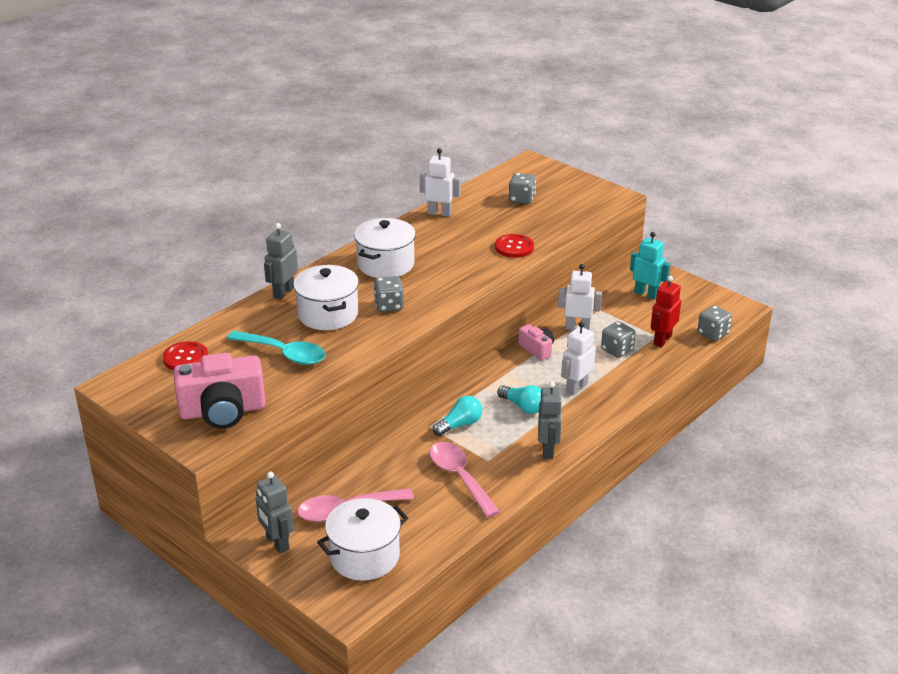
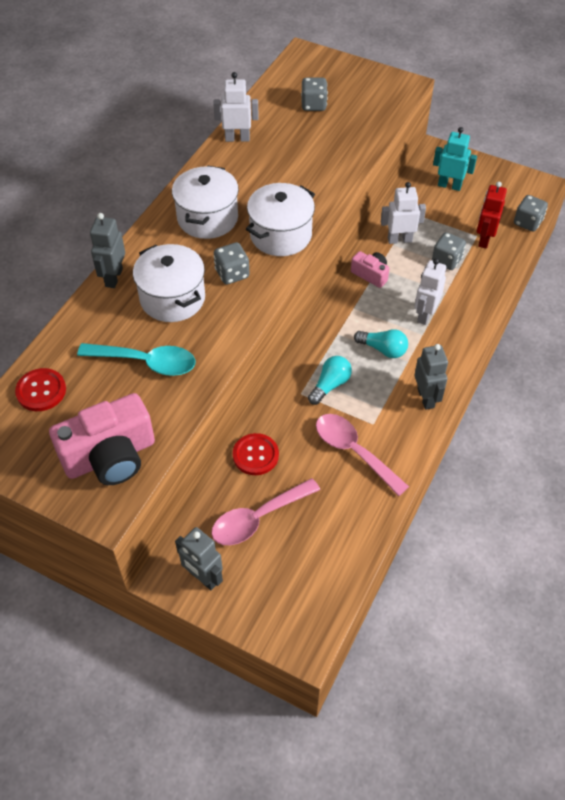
camera: 15 degrees left, 20 degrees up
(364, 556) = (296, 572): white pot -> white pot (280, 235)
(514, 247) = (330, 171): red button -> red button (255, 455)

